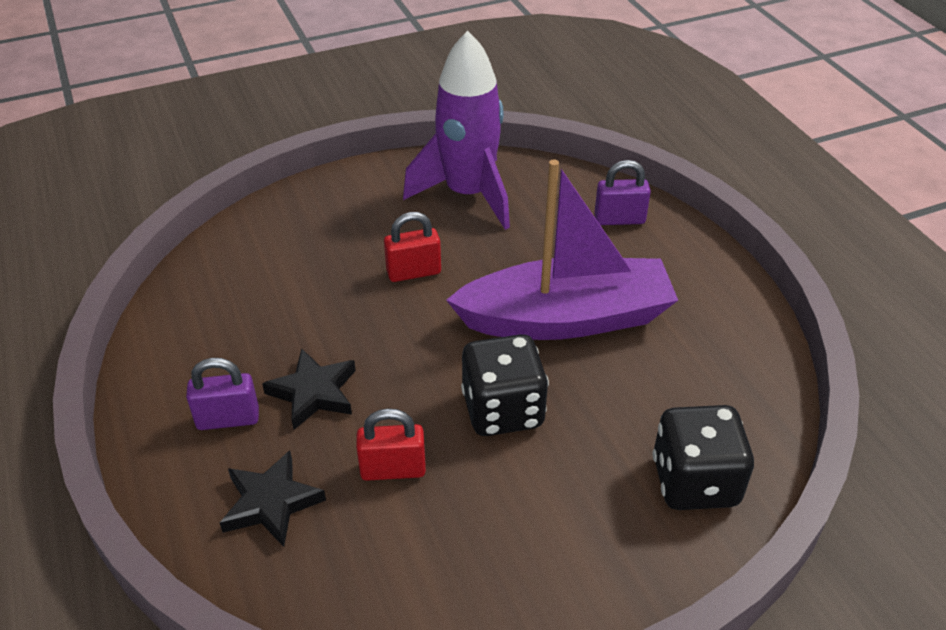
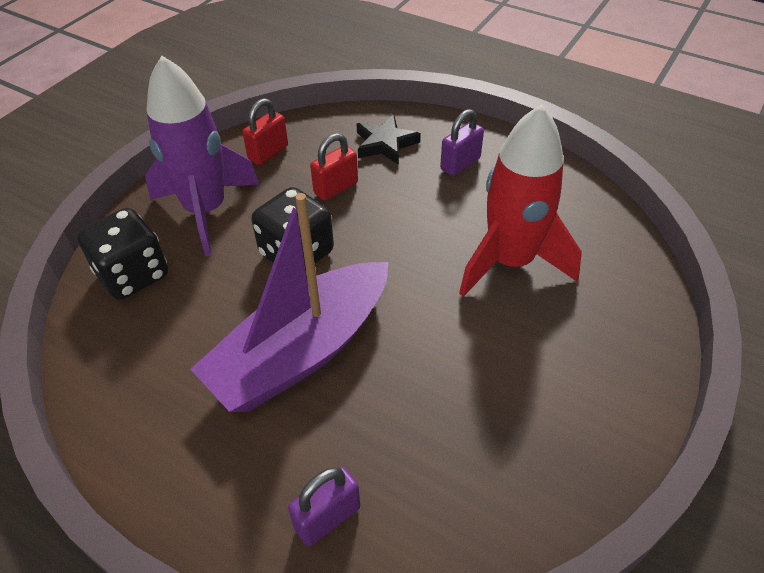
camera: 145 degrees right, 5 degrees up
(313, 393) = (430, 201): black star -> none
(320, 295) = (510, 262): none -> red rocket
(414, 272) = (465, 323): red padlock -> red padlock (268, 153)
(468, 194) = (514, 448): purple rocket -> purple rocket (206, 211)

